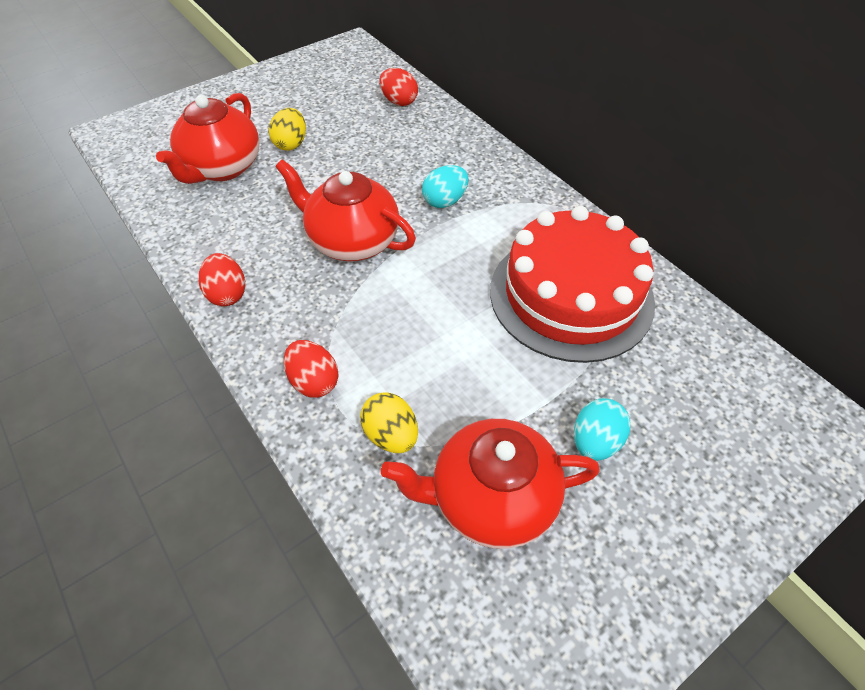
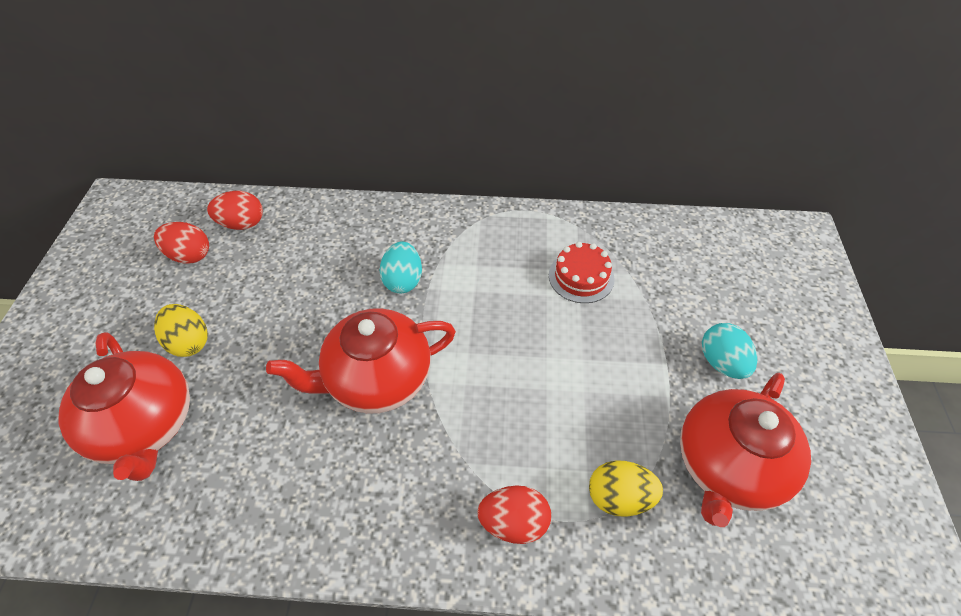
camera: 50 degrees left, 0 degrees up
(227, 294) = (334, 533): red egg -> red egg (189, 255)
(571, 295) = (581, 277): red cake -> red cake, size x0.43

